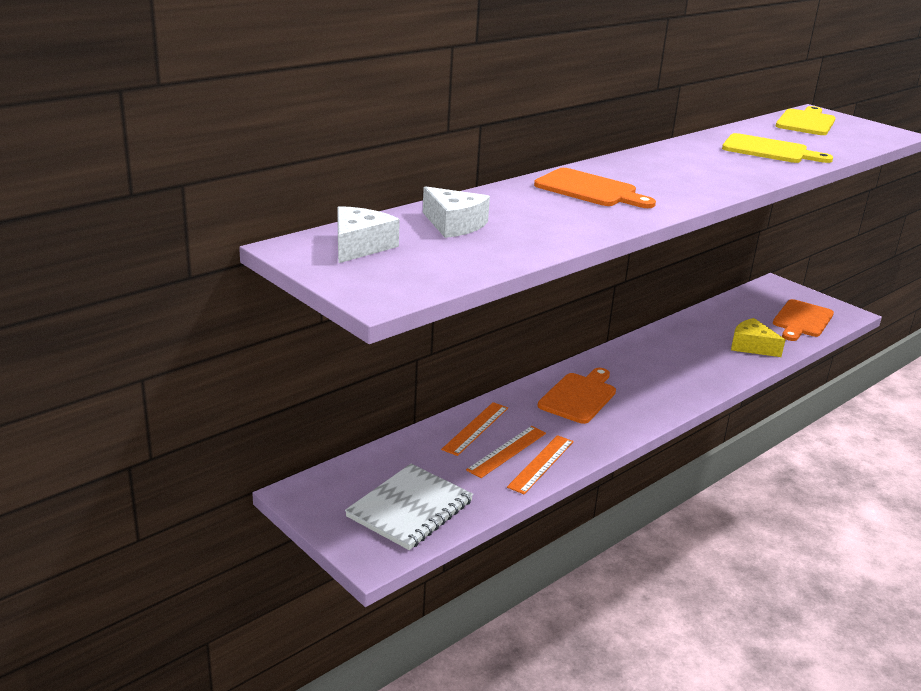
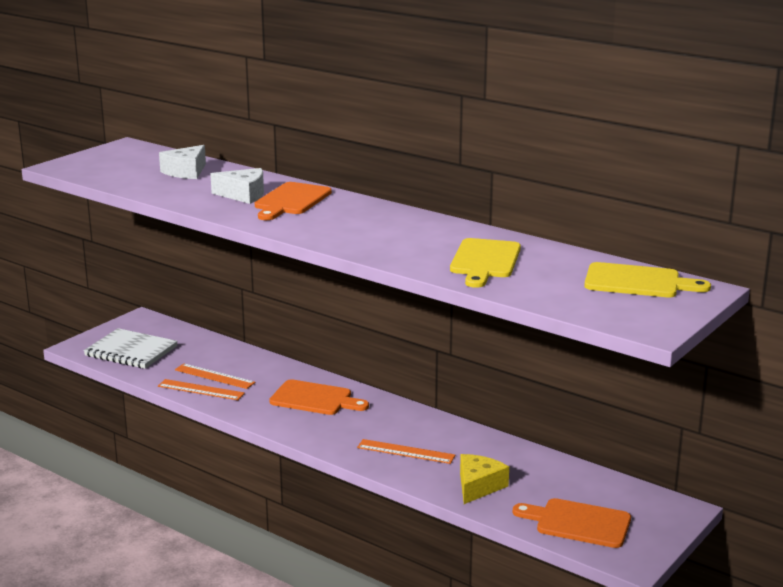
camera: 80 degrees right, 5 degrees down
(359, 246) = (135, 156): white cheese -> white cheese (243, 195)
(476, 428) = (244, 362): orange ruler -> orange ruler (406, 451)

